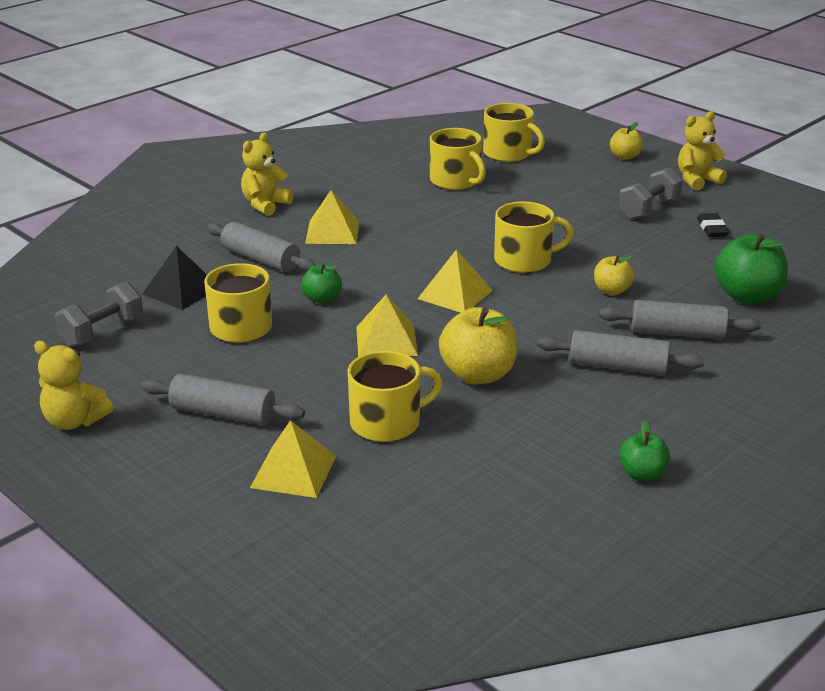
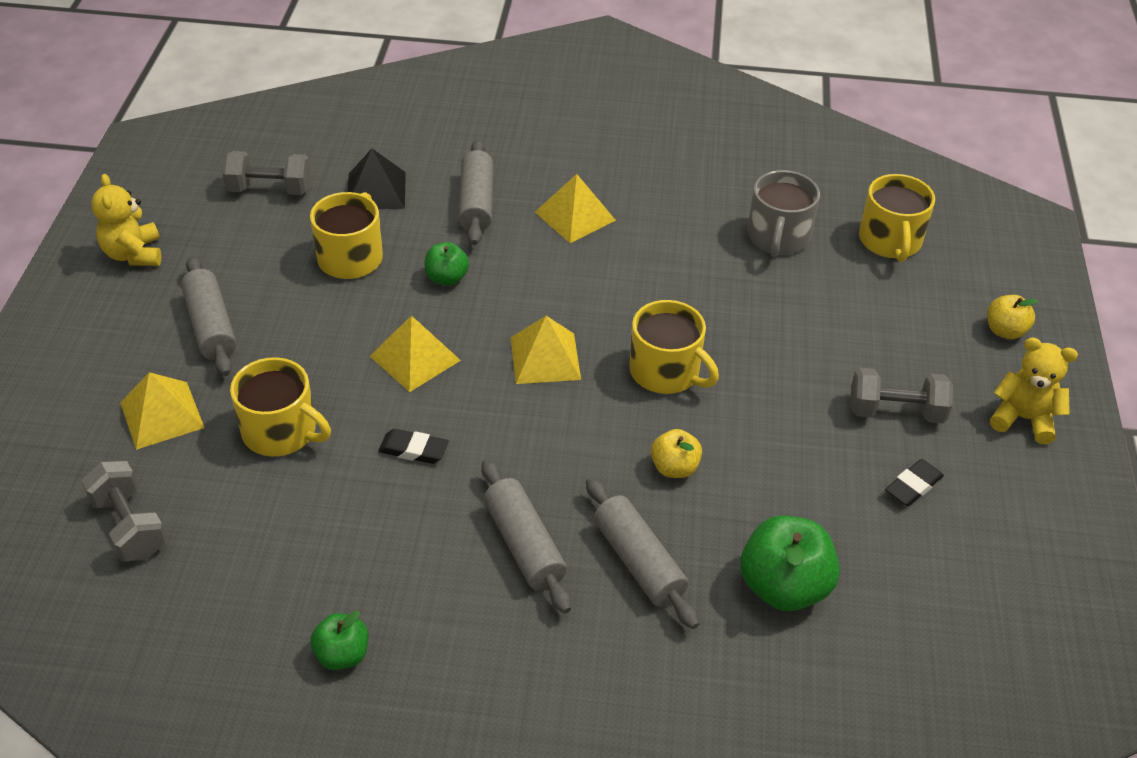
camera: 50 degrees right, 15 degrees up
(265, 205) = (578, 148): yellow teddy bear -> none
(401, 529) = (130, 526): none -> grey dumbbell
(456, 181) = (778, 237): yellow mug -> grey mug
(478, 375) = (413, 450): yellow apple -> black eraser

